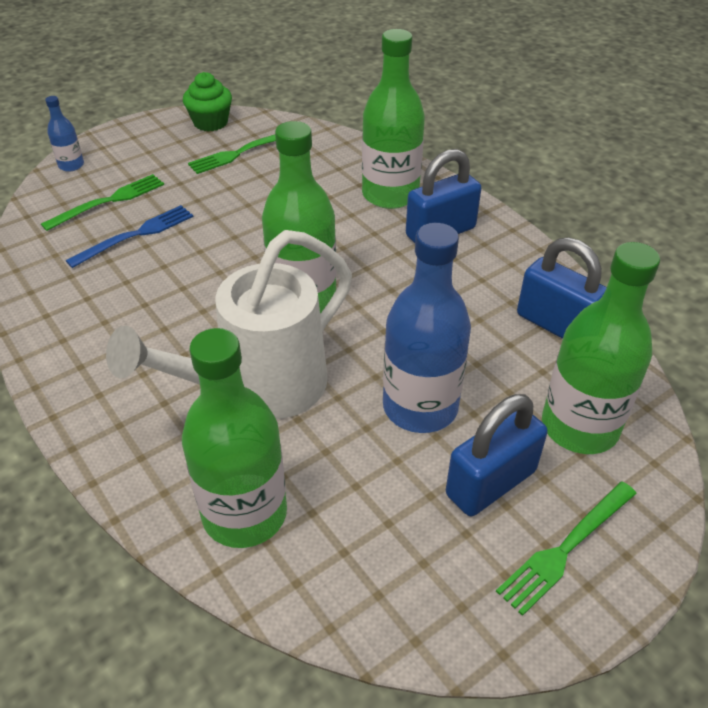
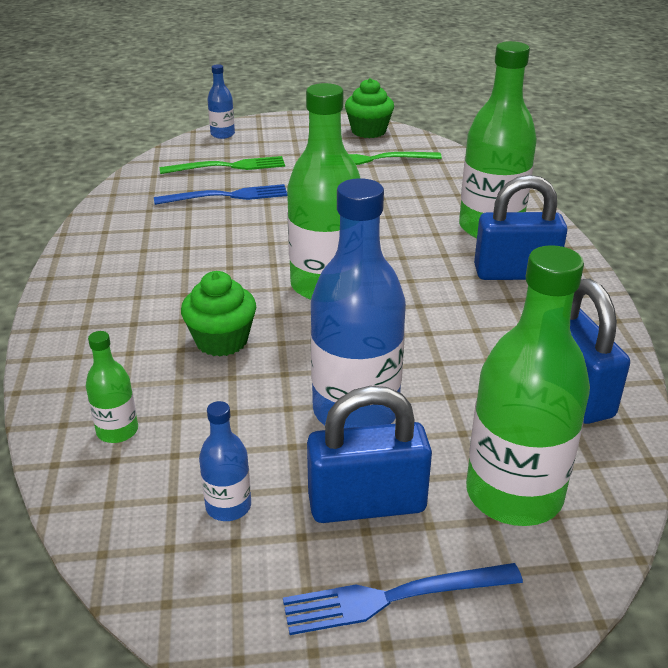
camera: 30 degrees right, 10 degrees down
(244, 513) = (117, 431): green bottle -> green bottle, size x0.47
(259, 388) = (221, 341): white watering can -> green cupcake
(393, 536) = (228, 506): none -> blue bottle
(566, 548) = (393, 597): green fork -> blue fork

